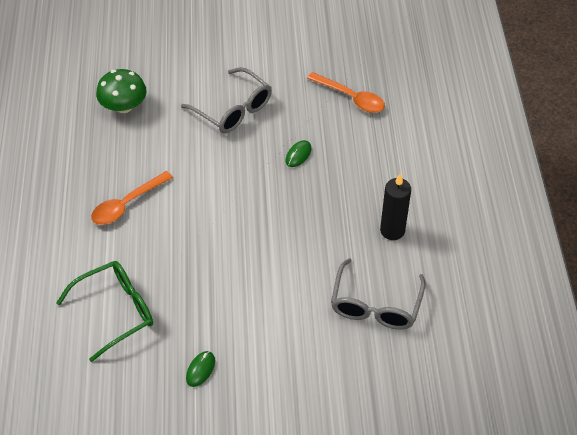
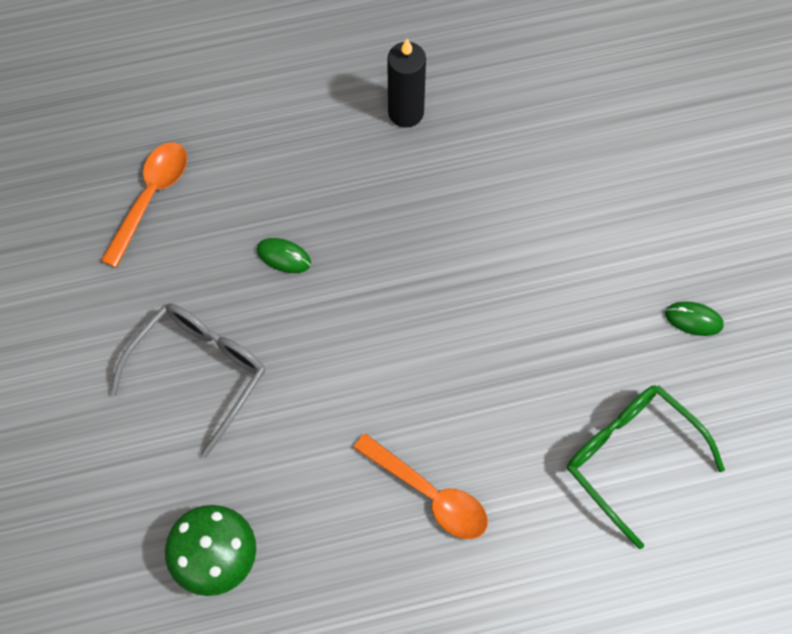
camera: 100 degrees left, 15 degrees up
(376, 304) = (535, 119): grey glasses -> none

